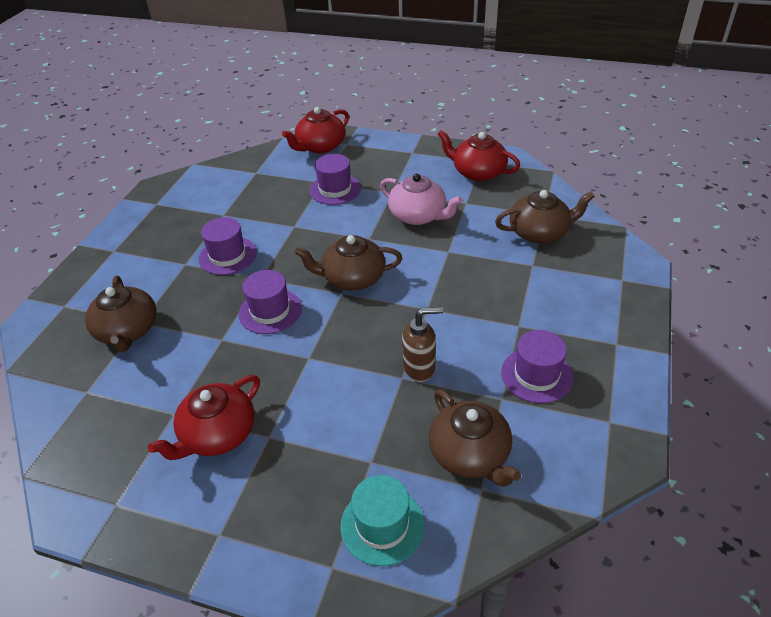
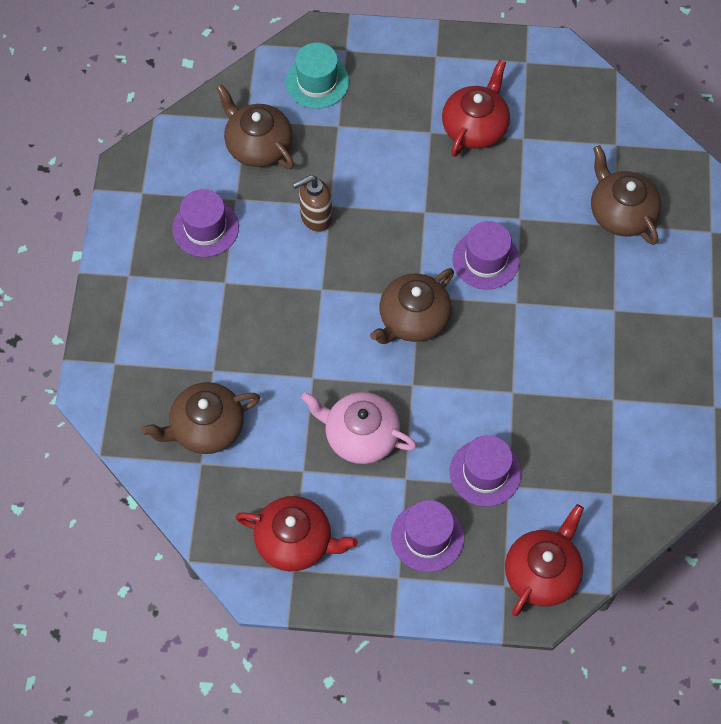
camera: 165 degrees right, 20 degrees up
(227, 256) = (570, 330): purple hat -> purple hat (427, 537)
(352, 278) = (413, 319): brown teapot -> brown teapot turned 150 degrees clockwise

